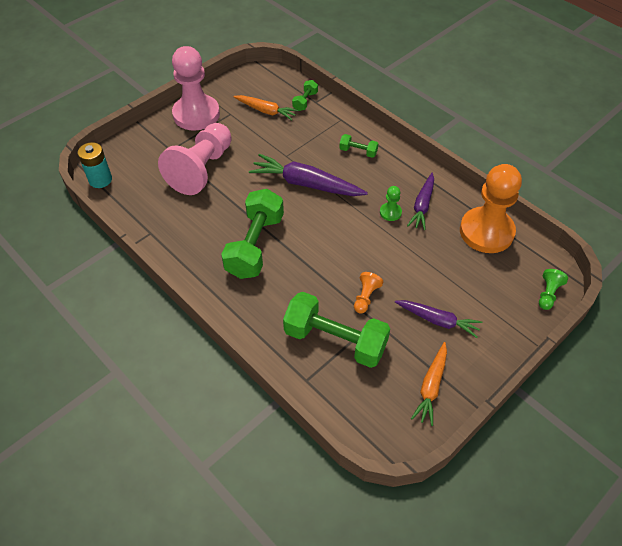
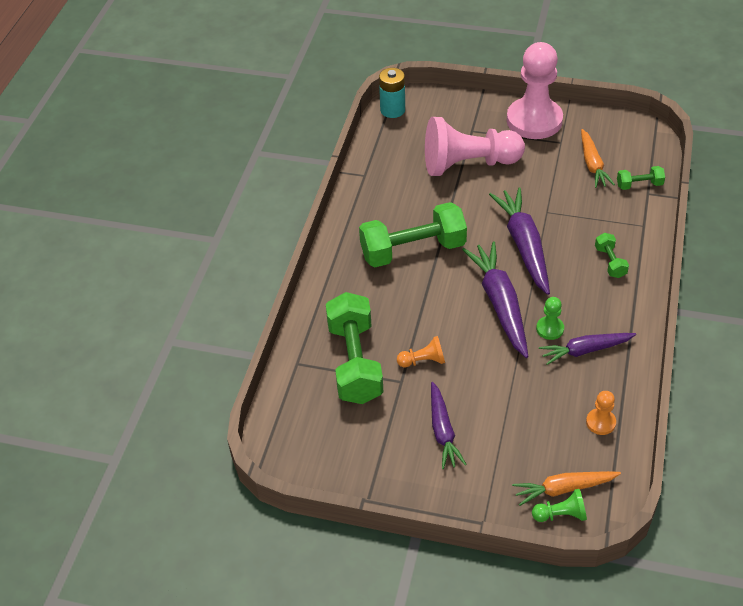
camera: 60 degrees right, 5 degrees down
(347, 225) = (500, 304): none -> purple carrot
(431, 387) = (360, 460): orange carrot -> orange carrot (563, 489)
(486, 232) = (600, 422): orange pawn -> orange pawn, size x0.42

